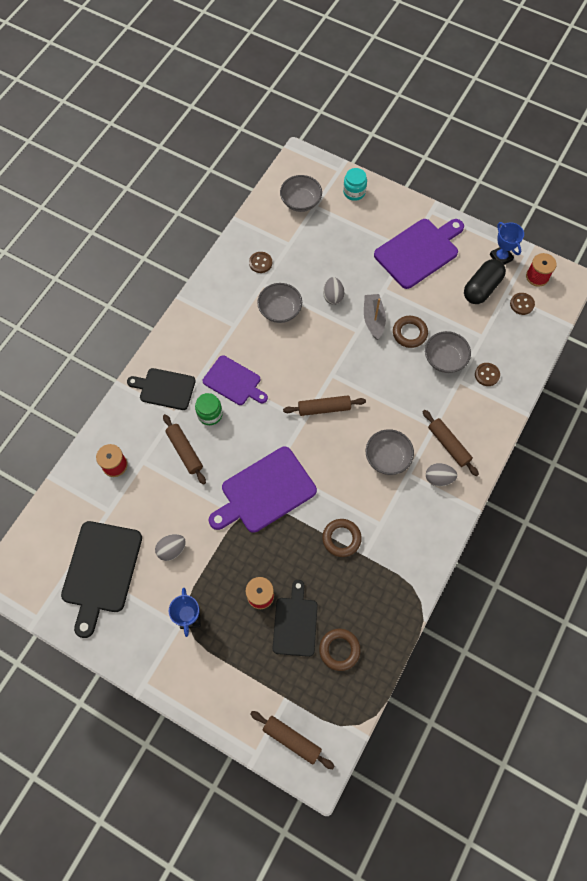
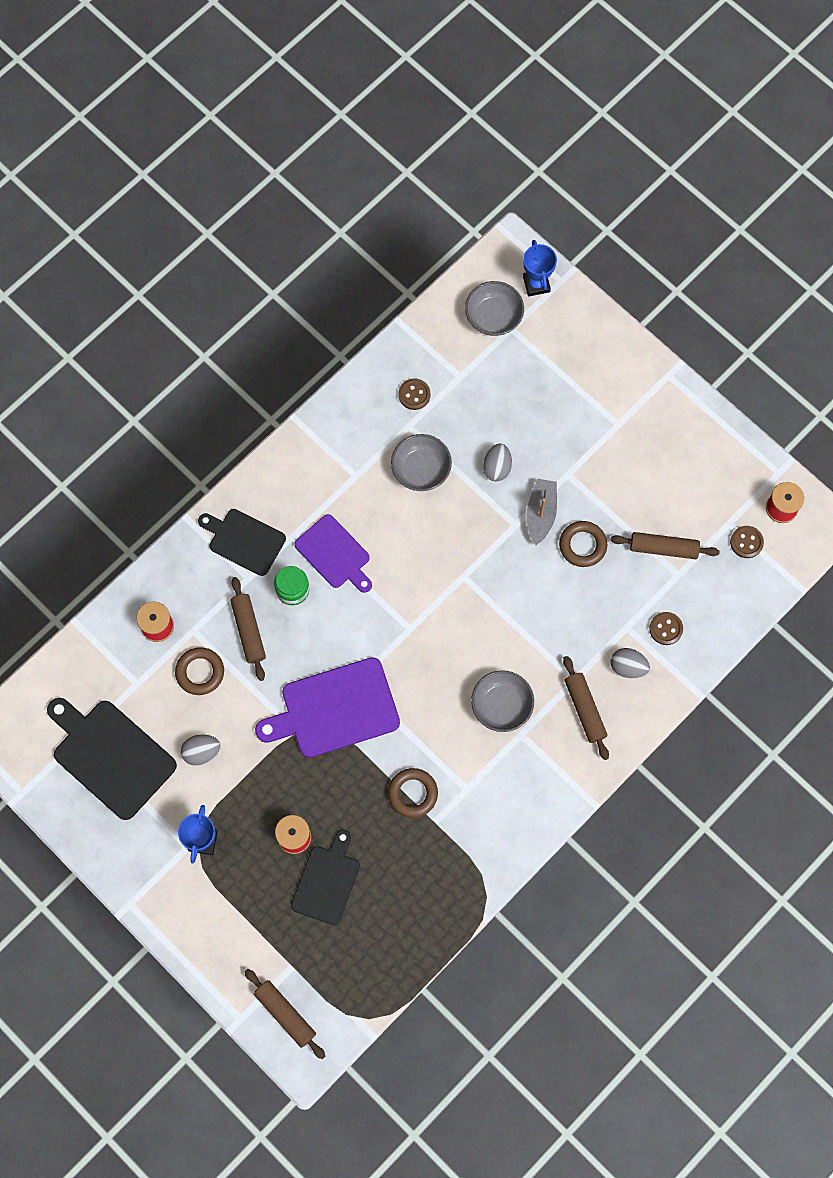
camera: 15 degrees right, 5 degrees up
(101, 571) = (110, 756): black cutting board -> black cutting board turned 105 degrees clockwise
(324, 408) = (440, 619): brown rolling pin -> brown rolling pin (663, 548)
(339, 650) = (370, 927): brown ring -> brown ring (200, 672)
(354, 192) = (571, 320): turquoise jar -> none
(419, 252) = (632, 431): purple cutting board -> none
(438, 478) = (558, 749): grey egg -> grey egg (628, 667)
(444, 359) = (617, 593): grey bowl -> none
(482, 288) = (700, 506): black capsule -> none
(501, 257) = (741, 467): blue trophy -> blue trophy (536, 284)

